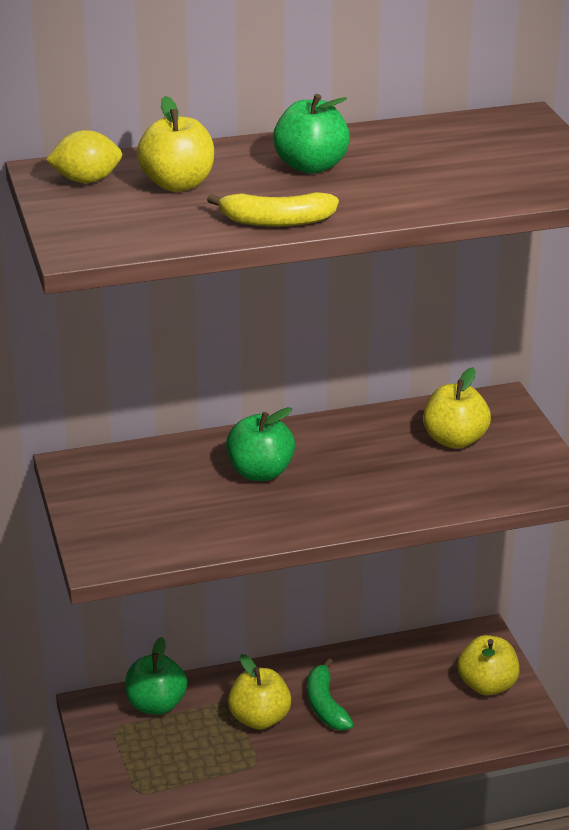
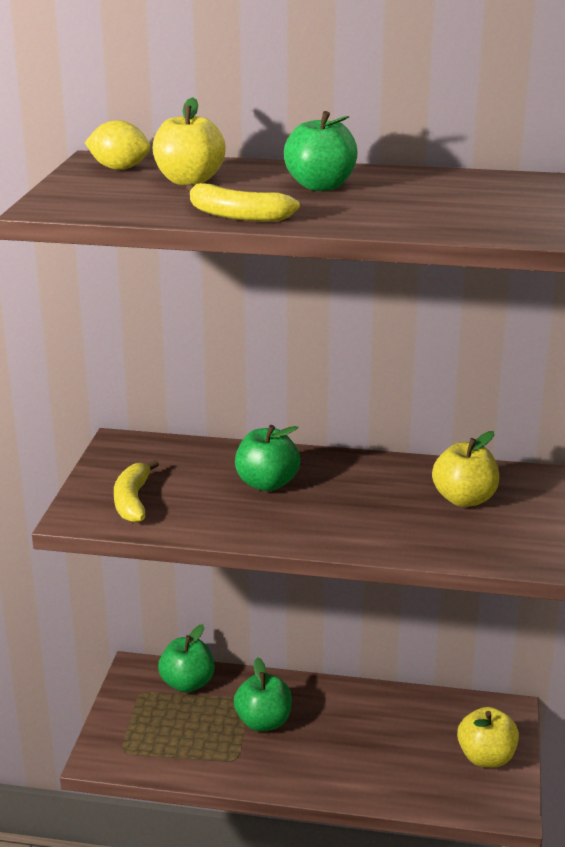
camera: 25 degrees right, 5 degrees down
(143, 526) = (133, 501): none -> yellow banana
(259, 718) = (263, 722): yellow apple -> green apple
(325, 705) = (327, 728): green banana -> none

